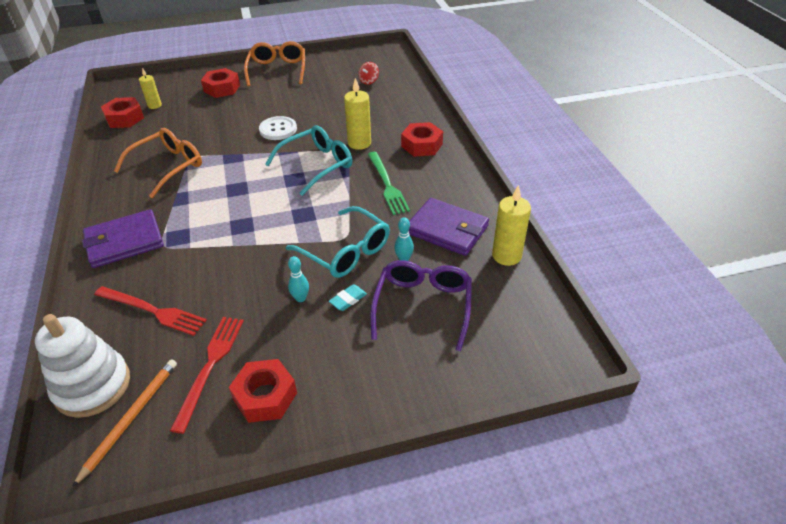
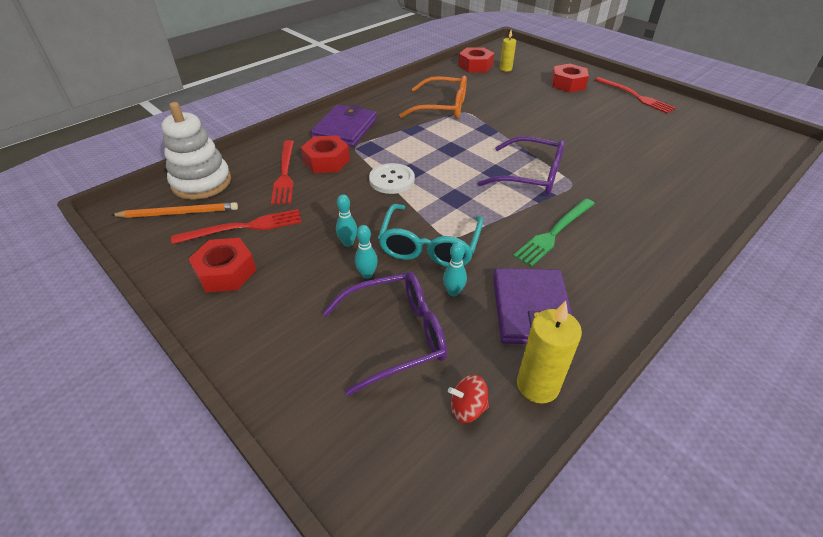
camera: 60 degrees right, 0 degrees up
(124, 241) = (345, 129): purple wallet -> purple wallet turned 75 degrees clockwise
(277, 70) = (635, 96): orange glasses -> red fork
(278, 129) = (552, 134): white button -> white button (391, 180)
(317, 165) = (530, 176): turquoise glasses -> purple glasses
(348, 299) = (367, 274): turquoise eraser -> turquoise bowling pin
(359, 143) = (595, 187): yellow candle -> none
(369, 81) = (703, 151): red spinning top -> red spinning top (467, 408)
(422, 145) = (650, 232): red nut -> red nut (326, 161)

